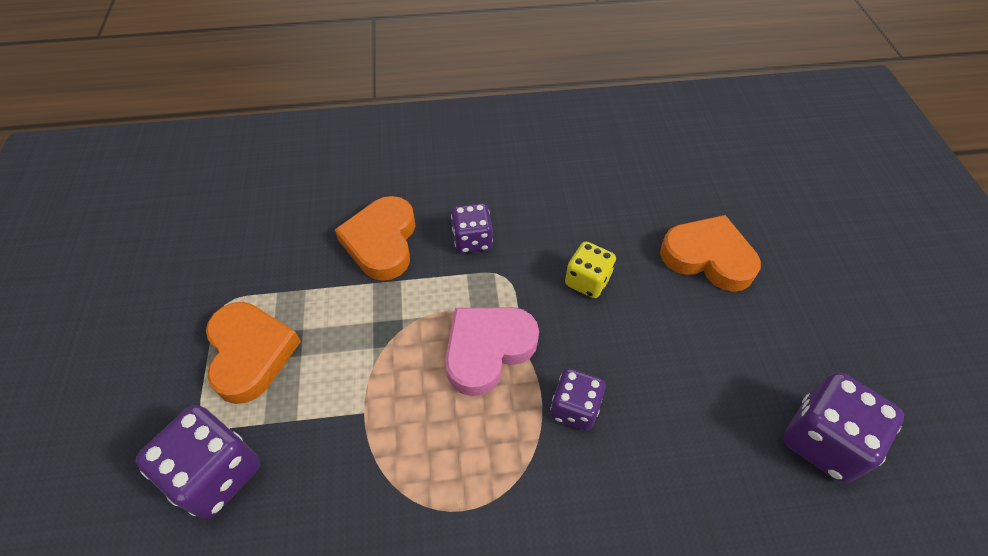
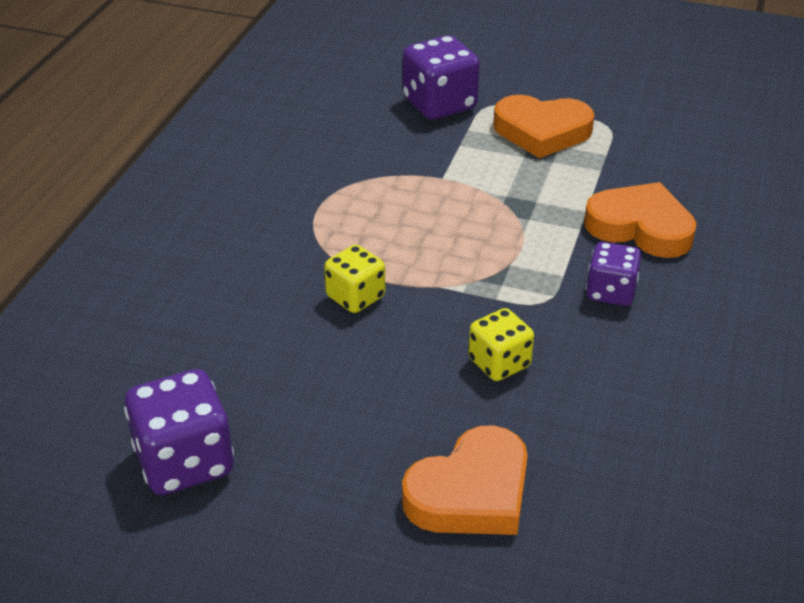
camera: 115 degrees right, 15 degrees down
(487, 350) = (457, 262): pink heart -> none
(574, 408) = (355, 297): purple dice -> yellow dice

